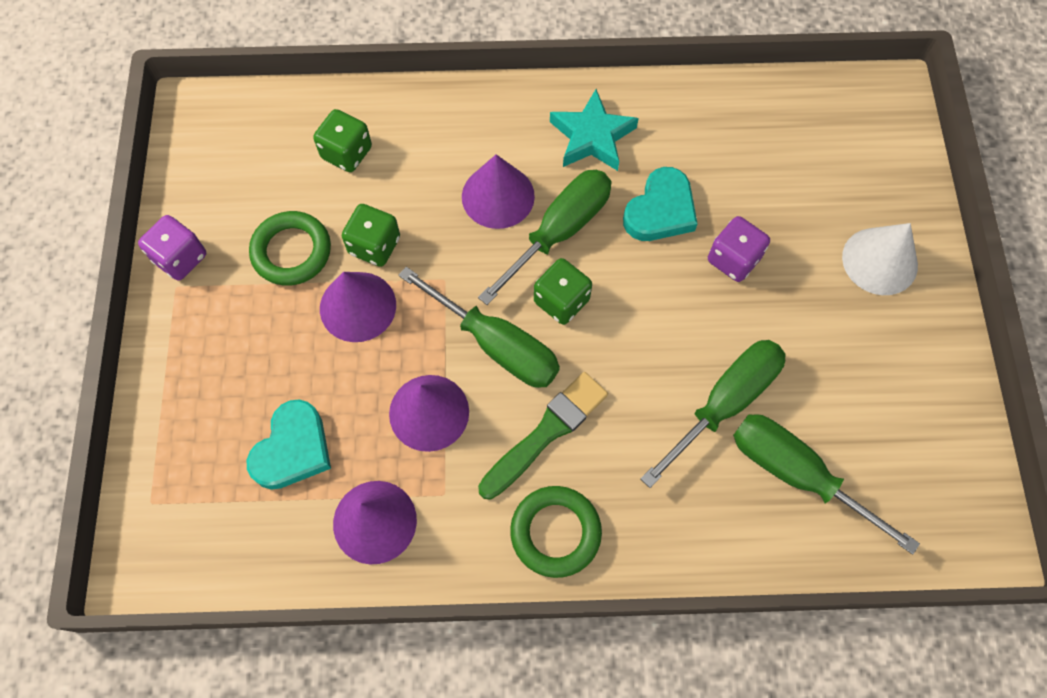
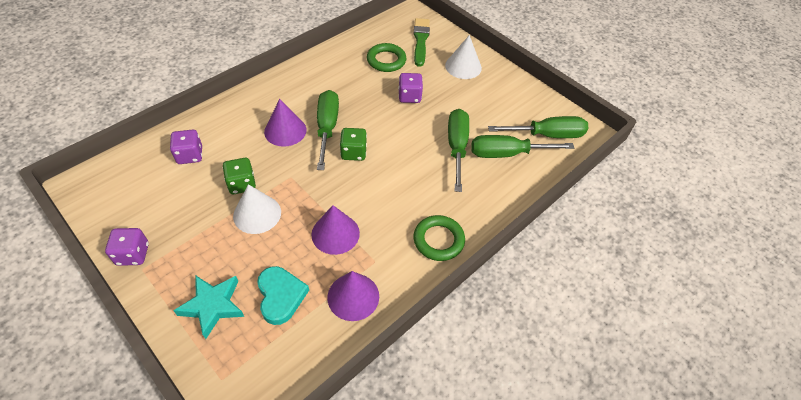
camera: 45 degrees left, 15 degrees down
(291, 251) = (198, 213): green ring -> green ring (386, 60)
(347, 153) = (190, 155): green dice -> purple dice
(358, 306) = (257, 214): purple cone -> white cone
(496, 345) = (341, 187): green screwdriver -> green screwdriver (547, 135)
(546, 432) = (396, 205): green brush -> green brush (420, 40)
(592, 137) = (307, 86): turquoise star -> turquoise star (213, 306)
(660, 210) = (363, 96): turquoise heart -> none

